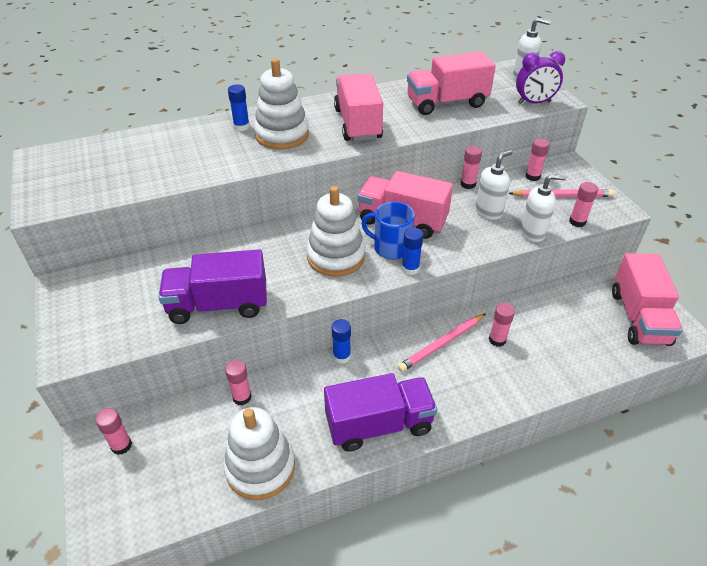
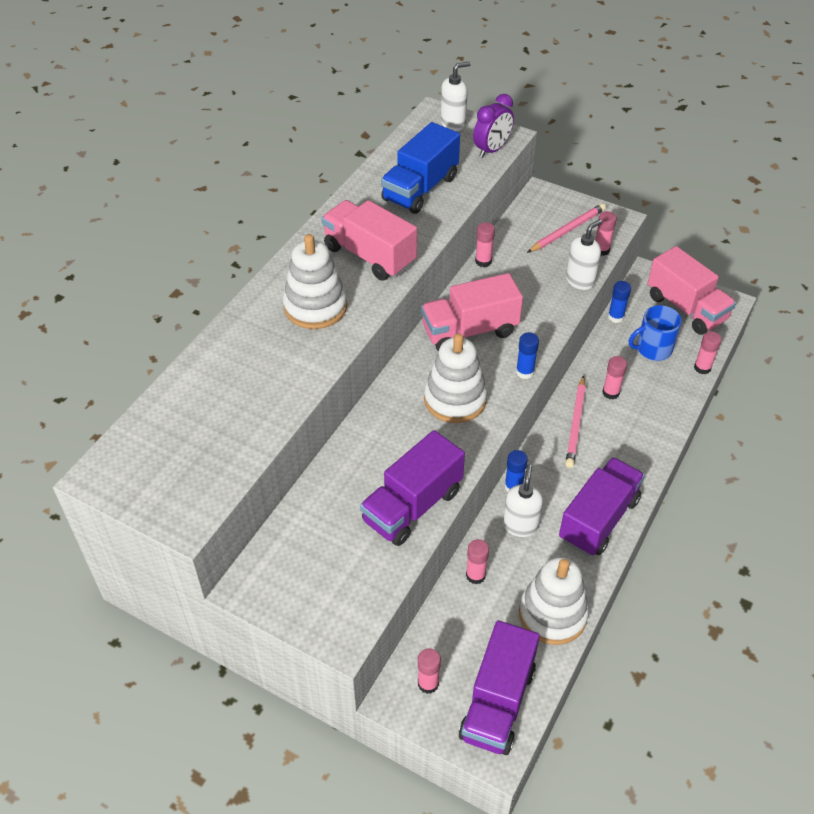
camera: 40 degrees left, 5 degrees up
(145, 499) = (497, 703): none -> purple truck
(241, 127) = (264, 320): blue glue stick -> blue glue stick (615, 317)
(391, 248) = (489, 362): blue mug -> blue mug (653, 349)
(446, 103) = (420, 189): pink truck -> blue truck
(488, 212) = (528, 280): white soap dispenser -> white soap dispenser (520, 525)
(532, 176) = (526, 223): pink glue stick -> pink glue stick (702, 368)

